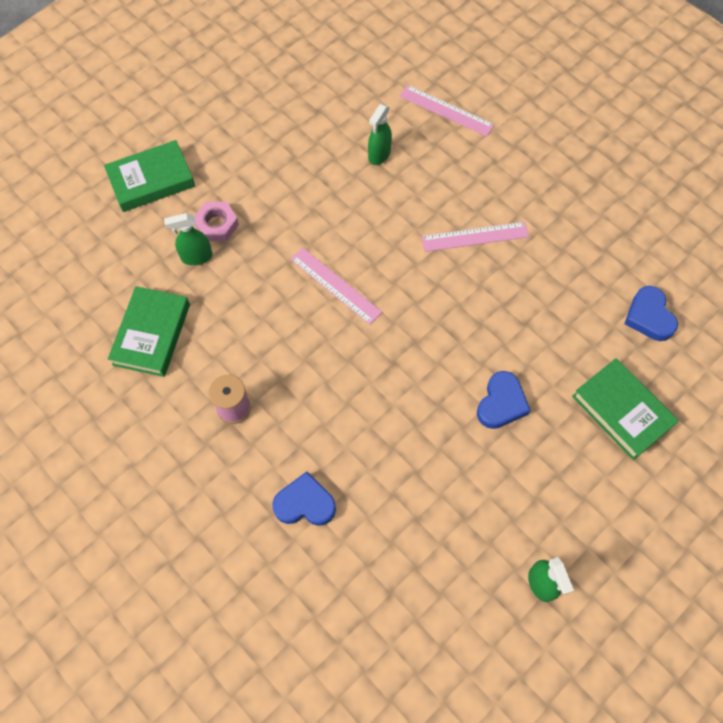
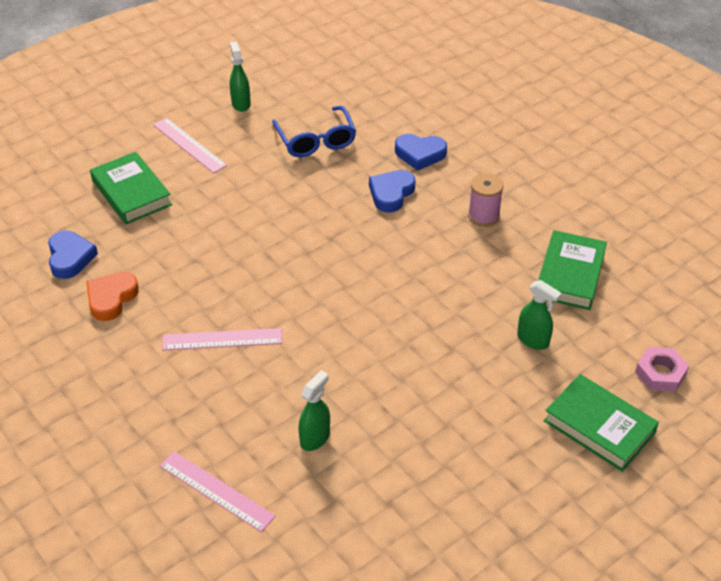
camera: 175 degrees left, 20 degrees down
(151, 180) = (599, 427): green book -> green book turned 60 degrees clockwise
(196, 257) = (533, 340): green spray bottle -> green spray bottle turned 45 degrees clockwise
(217, 225) = (513, 371): pink nut -> pink nut (660, 373)
(335, 285) = (381, 304): pink ruler -> pink ruler (189, 145)
(433, 518) = (316, 140): none -> blue glasses
(501, 403) = (238, 204): blue heart -> blue heart (391, 193)
(589, 272) = (111, 298): none -> orange heart

